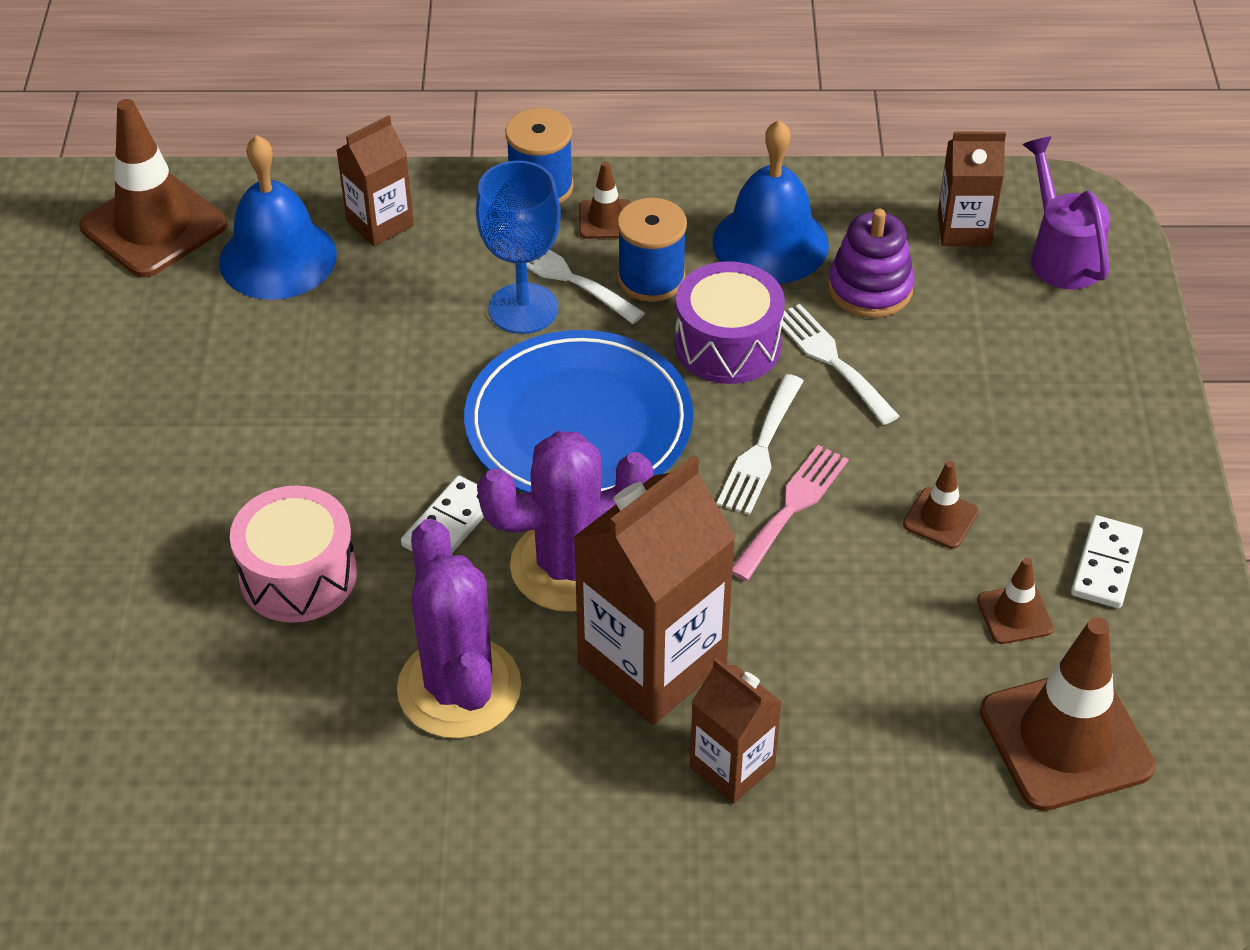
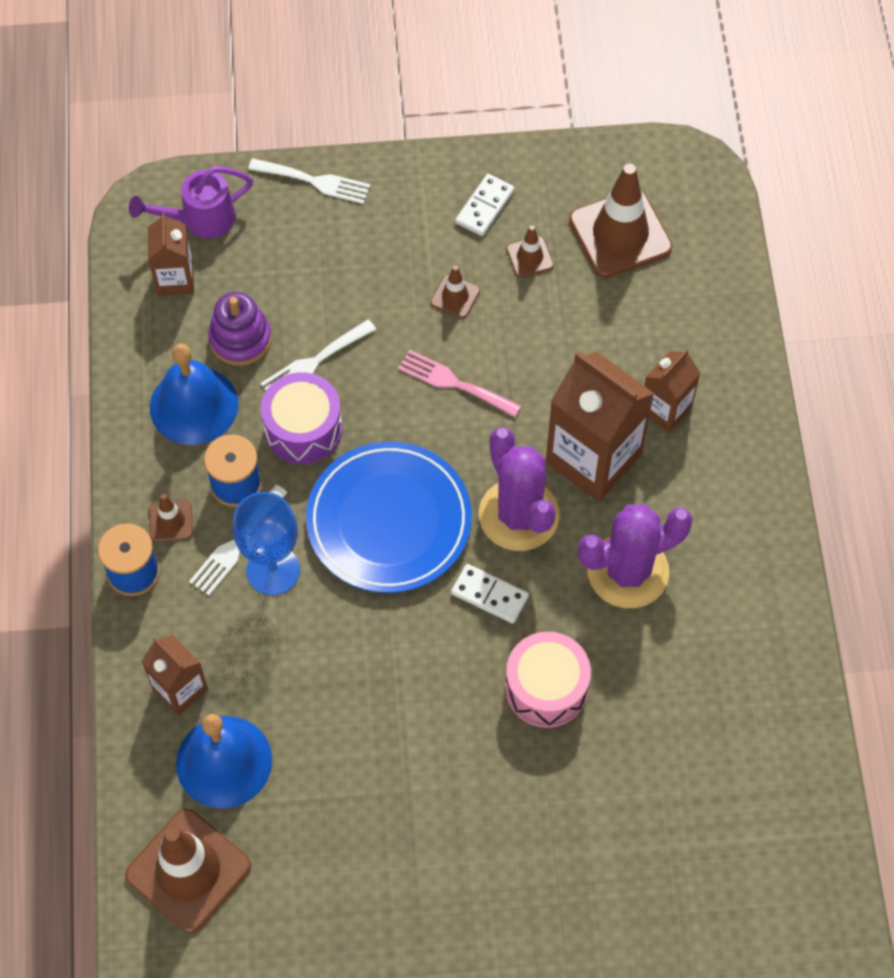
camera: 95 degrees left, 15 degrees up
(760, 451) = (404, 404): white fork -> white fork (315, 181)
(1106, 565) = (484, 207): white domino -> white domino turned 75 degrees counterclockwise

